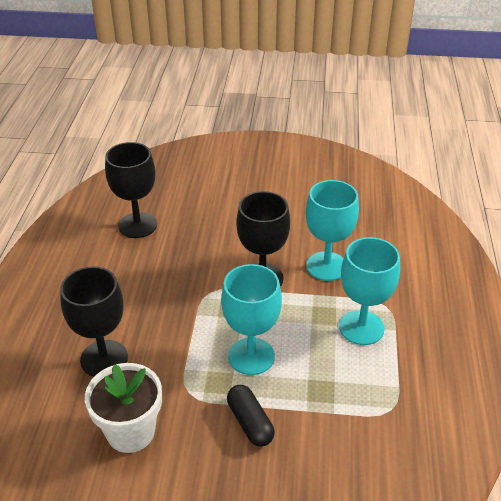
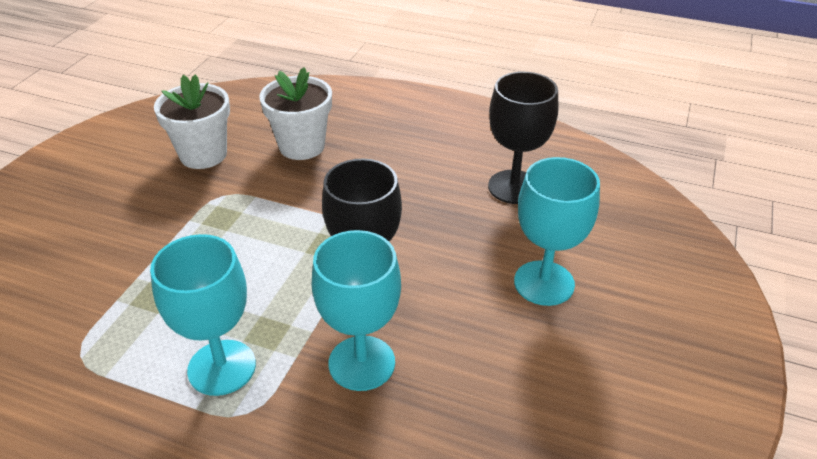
camera: 105 degrees right, 0 degrees up
(104, 358) = (302, 146): black goblet -> white flower pot
(250, 422) = (155, 231): black capsule -> none
(251, 356) = (240, 248): turquoise goblet -> turquoise goblet (544, 283)

